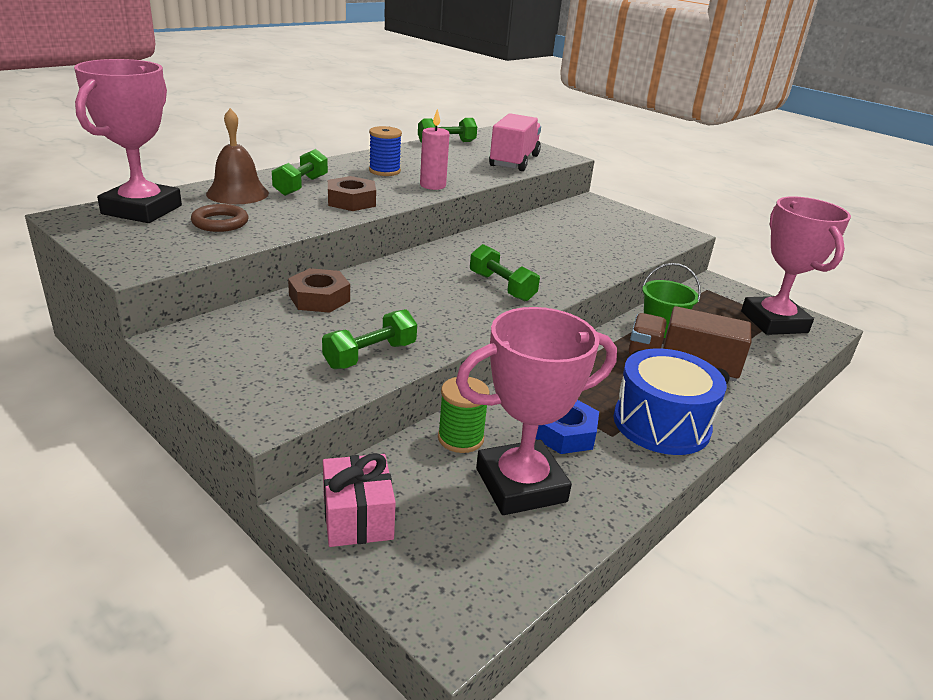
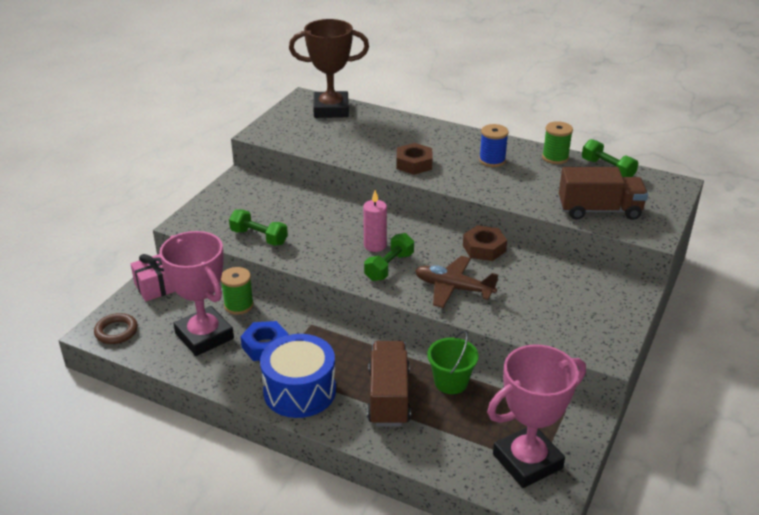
camera: 75 degrees right, 5 degrees up
(142, 210) = (331, 109): pink trophy -> brown trophy
(220, 222) = (334, 135): brown ring -> brown ring (116, 331)
(237, 193) = (386, 125): brown bell -> none
(301, 186) = (422, 140): green dumbbell -> none
(319, 298) = (316, 203): brown nut -> brown nut (484, 248)
(406, 151) = (555, 157): none -> green spool
(432, 185) = (483, 186): pink candle -> pink candle (375, 245)
(514, 161) = (599, 210): pink truck -> brown truck
(560, 265) = (453, 288): none -> brown plane

